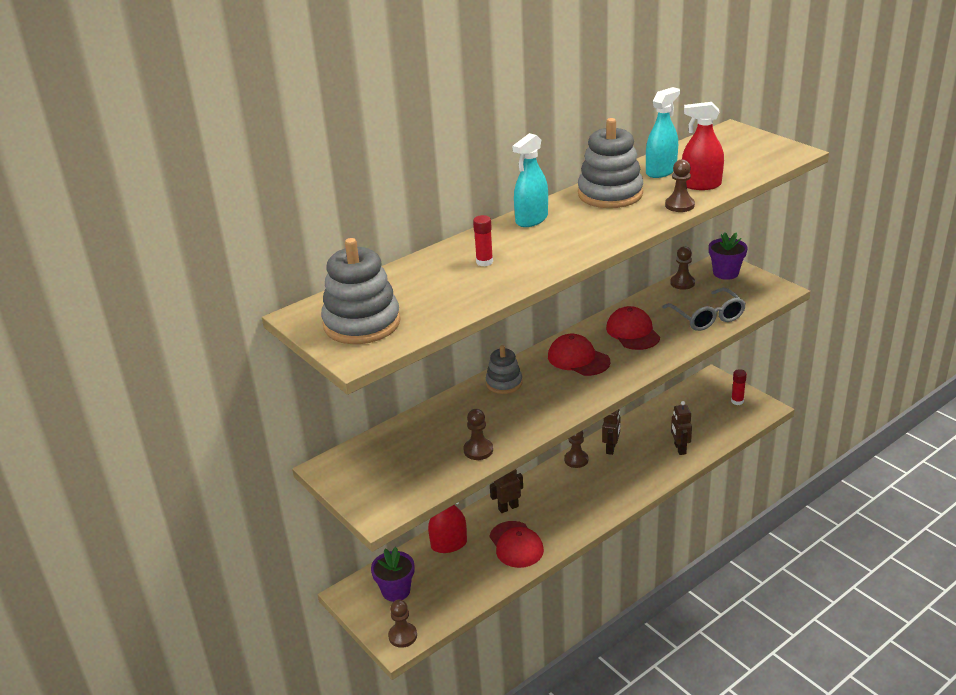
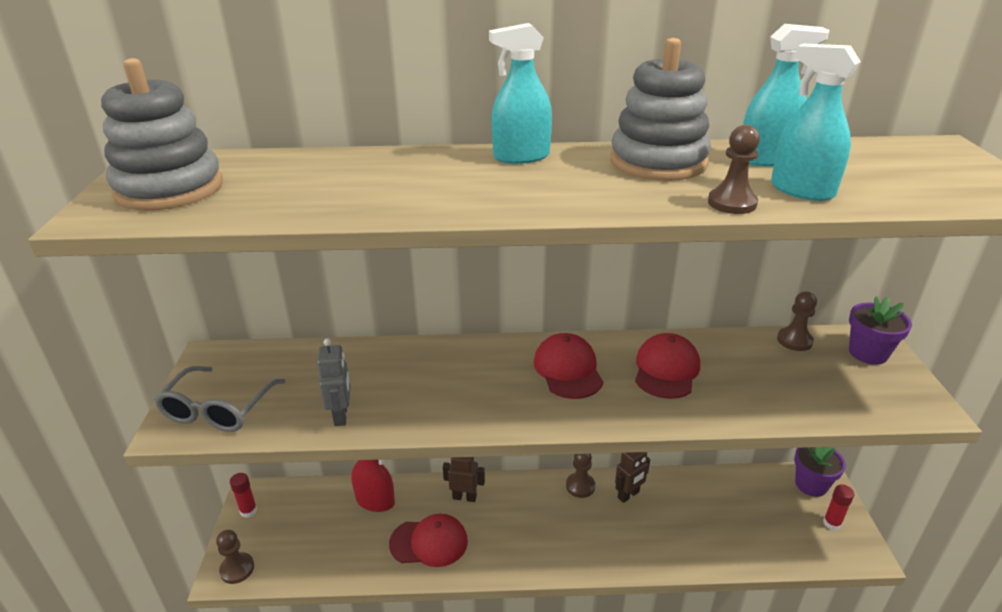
camera: 35 degrees right, 0 degrees up
(396, 591) = (285, 518): purple flower pot -> purple flower pot (811, 484)
(478, 450) = (341, 415): brown pawn -> grey robot
(484, 262) = (392, 178): red glue stick -> red glue stick (248, 511)
(504, 383) = (461, 357): grey stacking toy -> none
(516, 545) = (429, 542): red cap -> red cap turned 105 degrees counterclockwise
(679, 449) = (705, 541): brown robot -> none
(701, 185) = (801, 190): red spray bottle -> turquoise spray bottle
(707, 317) = (783, 397): grey glasses -> grey glasses (218, 410)

